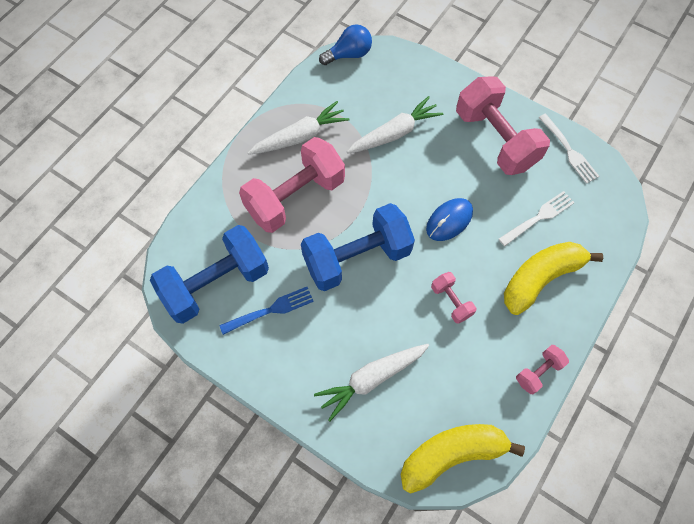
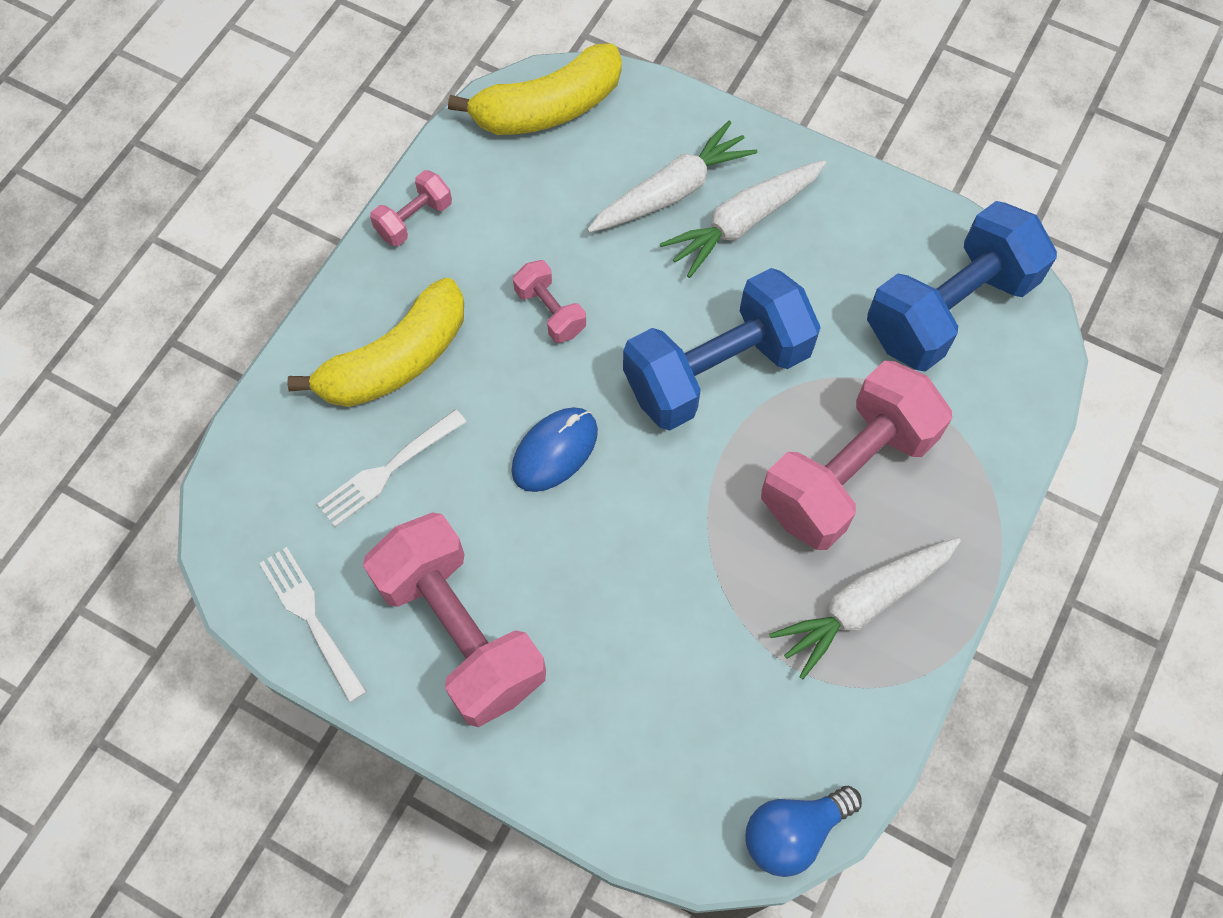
camera: 175 degrees right, 0 degrees up
(270, 310) = (849, 274): blue fork -> none
(394, 133) = (670, 629): white carrot -> white carrot (743, 222)

